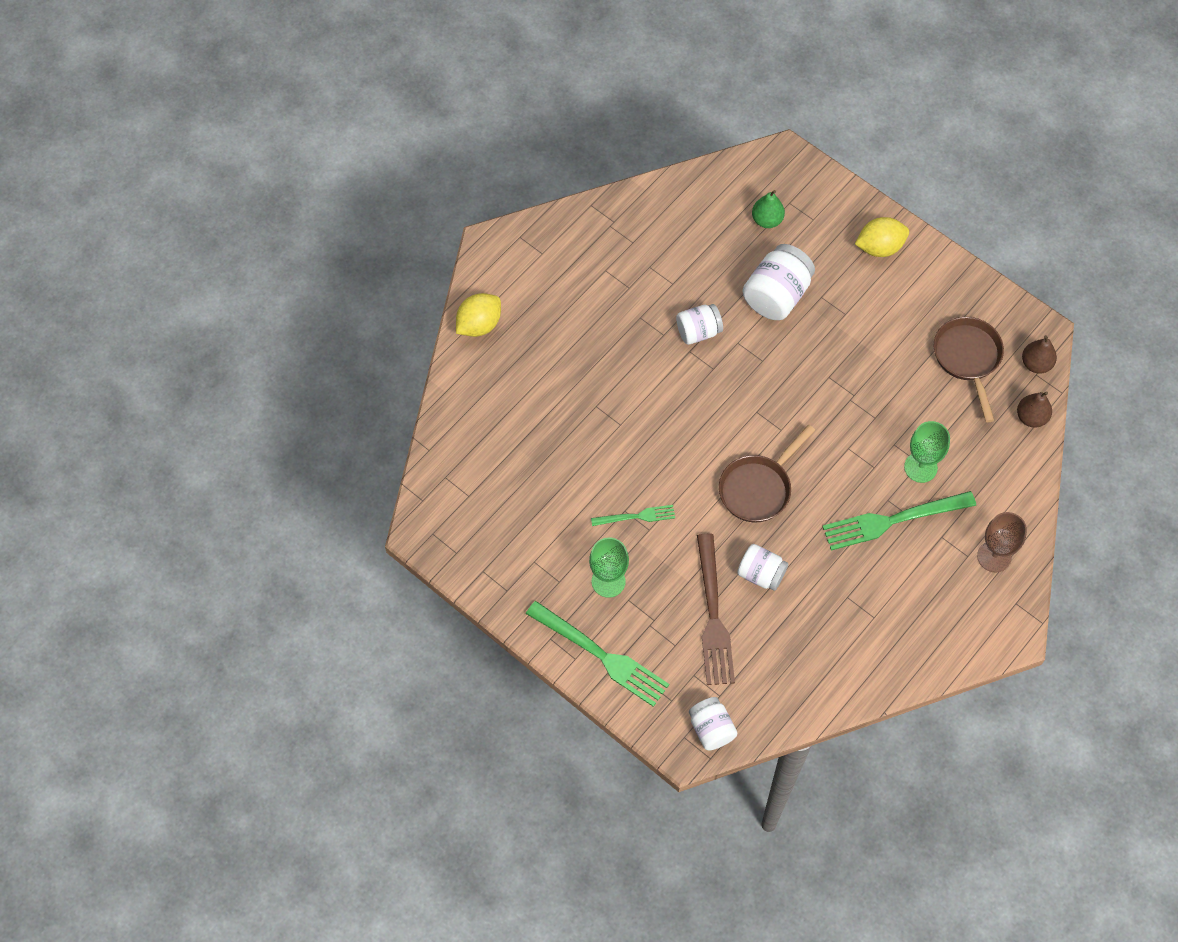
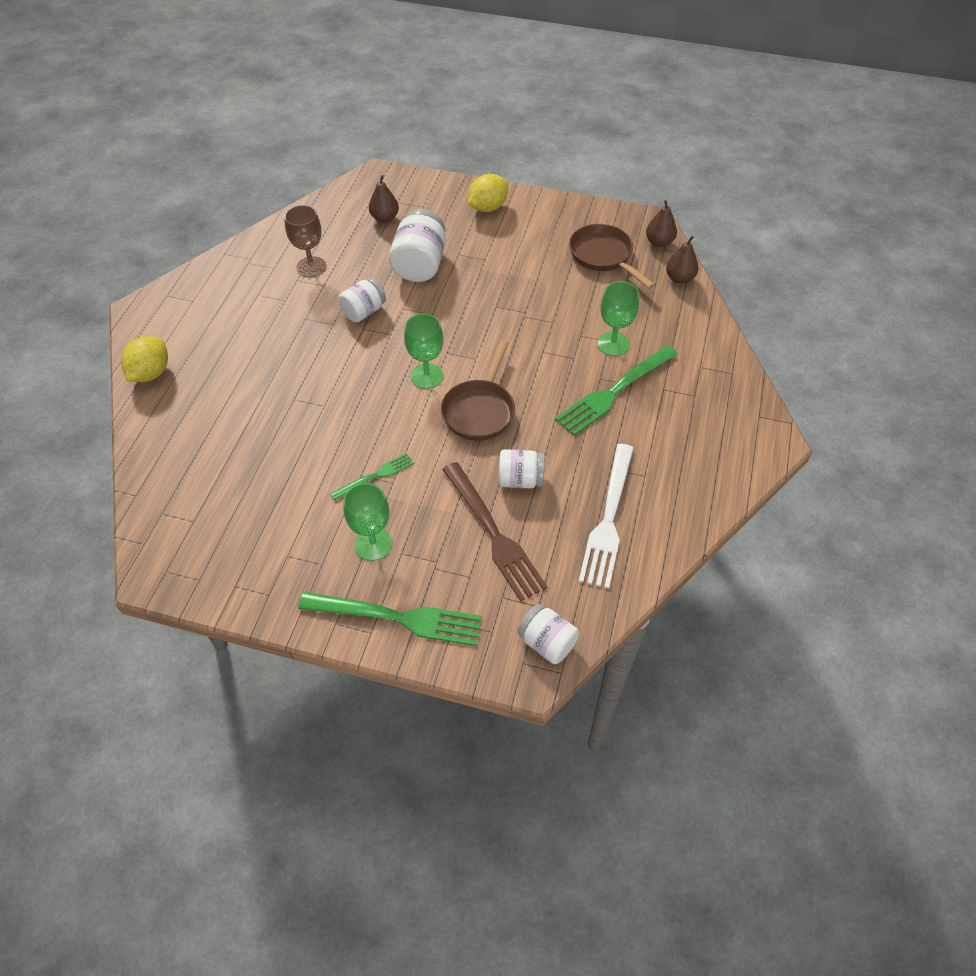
camera: 25 degrees left, 10 degrees down
(726, 430) = (427, 376): none -> green goblet
(767, 220) = (384, 218): green pear -> brown pear
(818, 645) = (608, 520): none -> white fork
(994, 556) = (717, 387): brown goblet -> brown goblet (311, 267)

